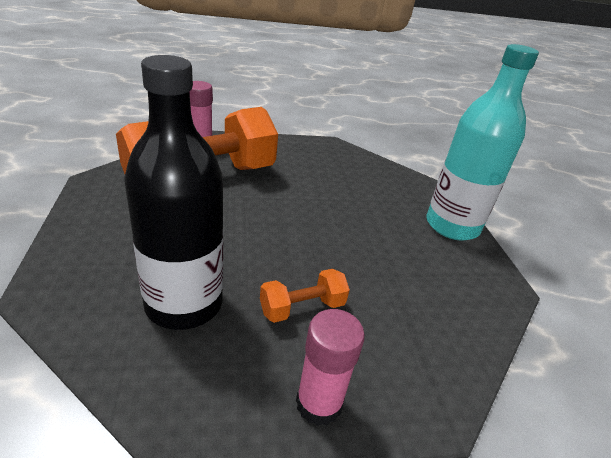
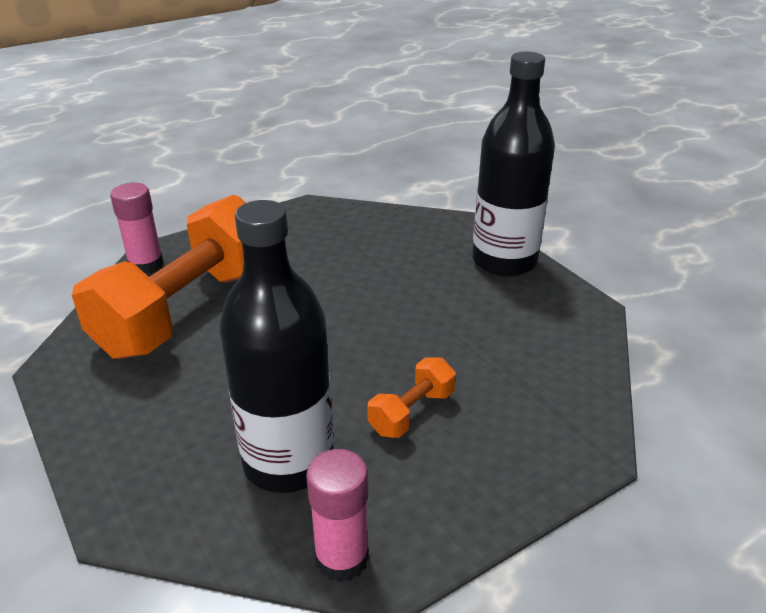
camera: 20 degrees left, 0 degrees up
(319, 403) = (488, 493): pink glue stick -> pink glue stick (341, 558)
(452, 226) = (504, 261): turquoise bottle -> black bottle

